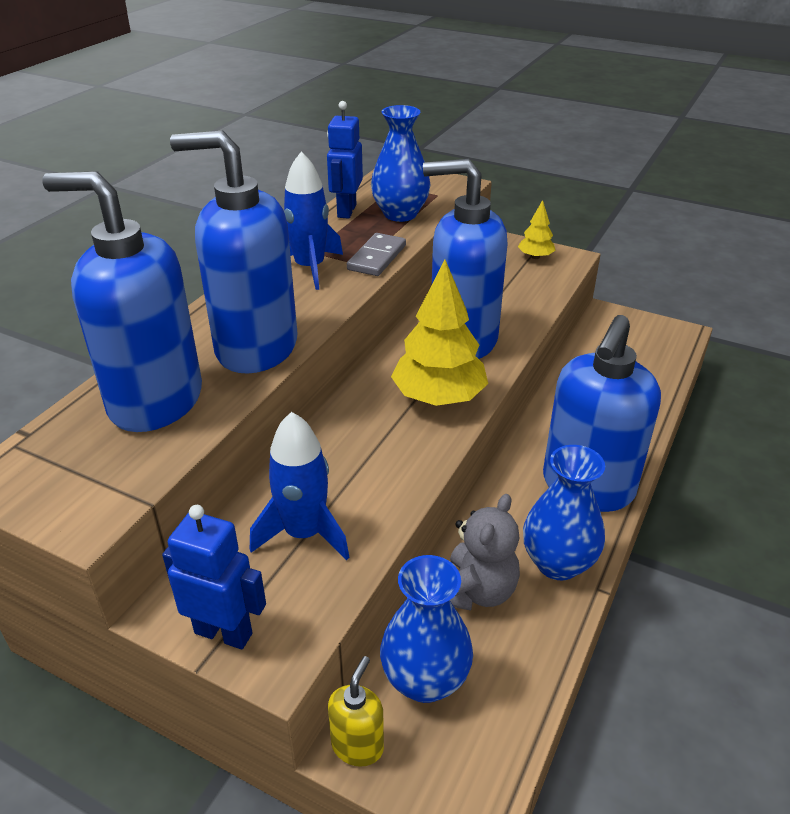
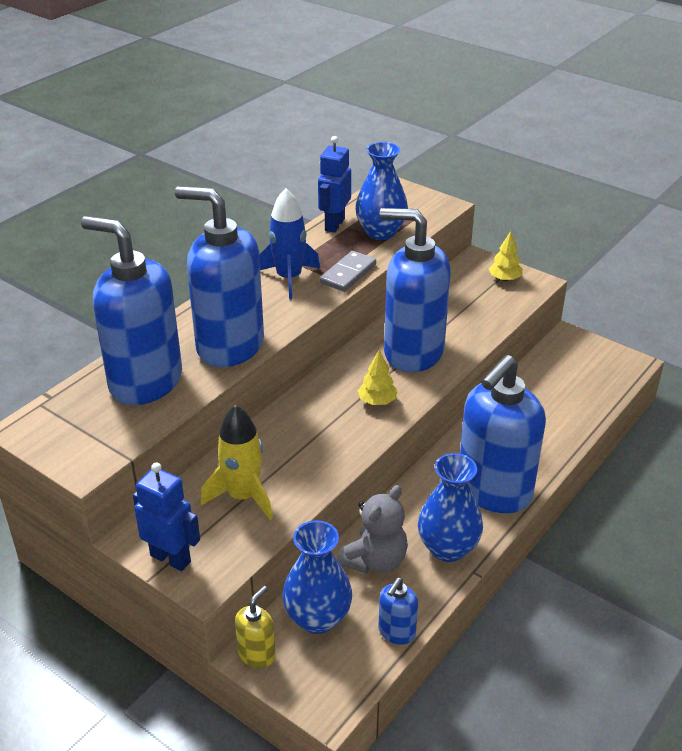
camera: 10 degrees right, 0 degrees up
(304, 533) = (243, 496): blue rocket -> yellow rocket
(439, 397) = (377, 401): yellow tree -> yellow tree, size x0.50
(530, 684) = (396, 632): none -> blue soap dispenser

